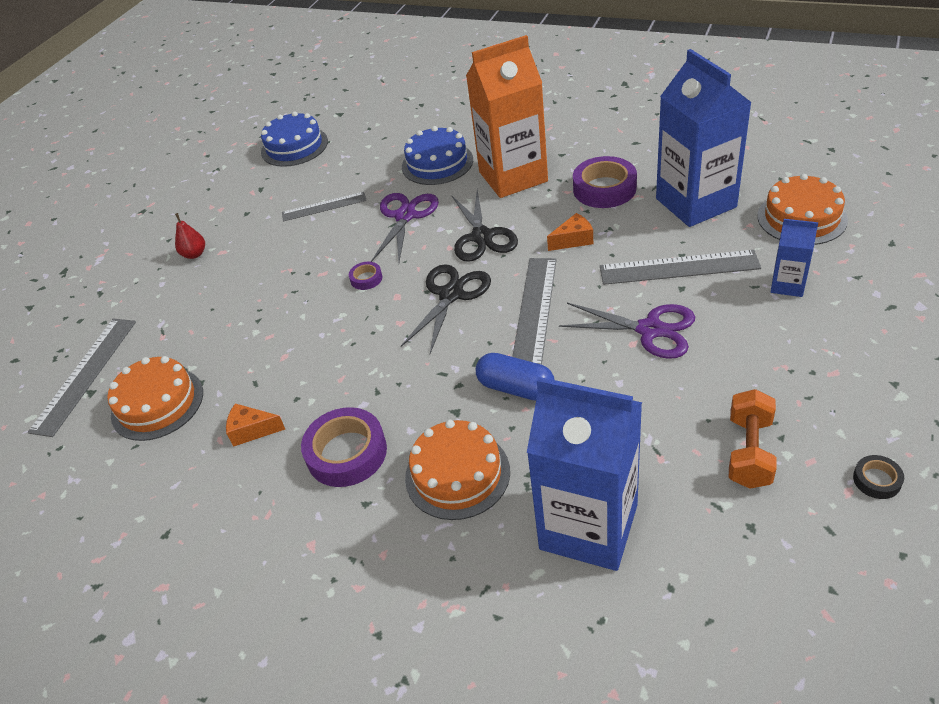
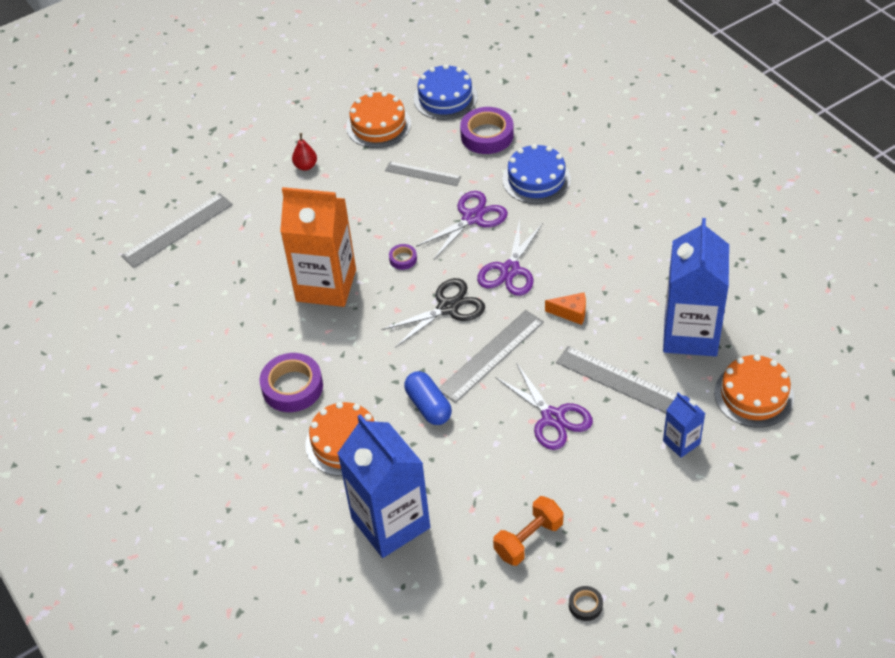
camera: 30 degrees right, 5 degrees up
(157, 403) = (207, 280): orange cake -> orange cake (378, 125)
(252, 430) = (249, 336): orange cheese -> none
(482, 237) = (510, 270): black scissors -> purple scissors
(513, 177) = (580, 227): orange carton -> orange carton (326, 285)
(604, 189) = (636, 280): purple tape -> purple tape (487, 135)

